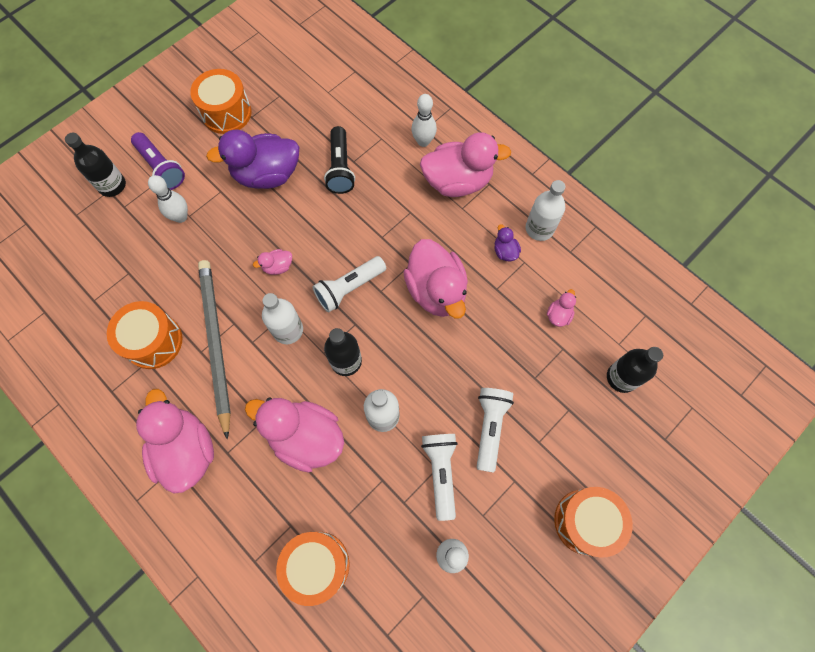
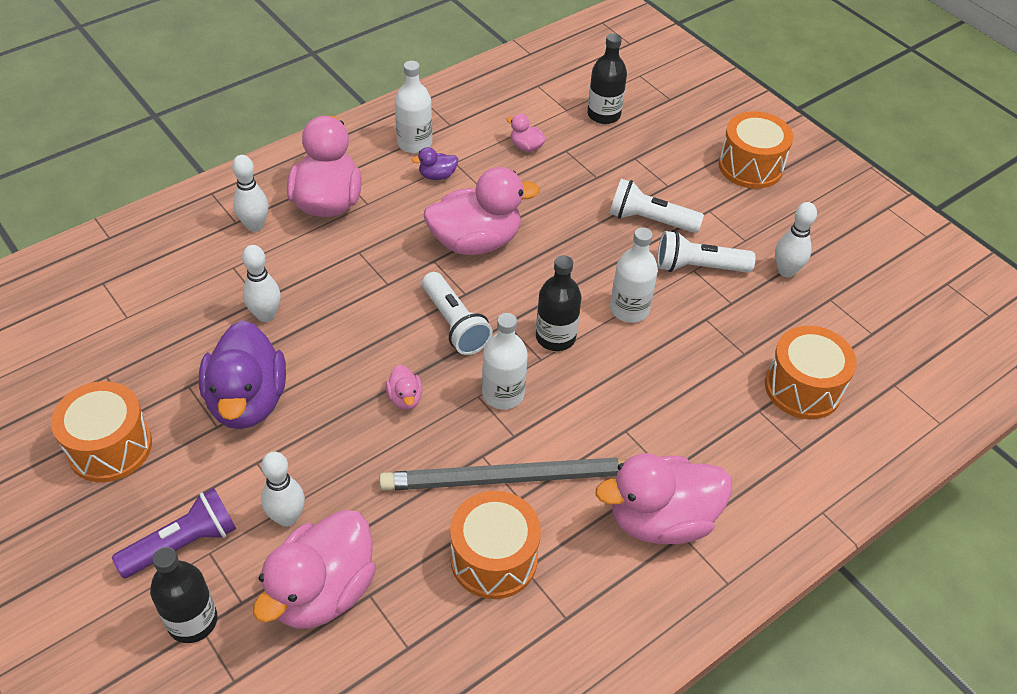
camera: 85 degrees left, 20 degrees down
(306, 437) = (651, 386): pink duck -> pink duck (322, 591)
(340, 168) = (266, 315): black flashlight -> white bowling pin

